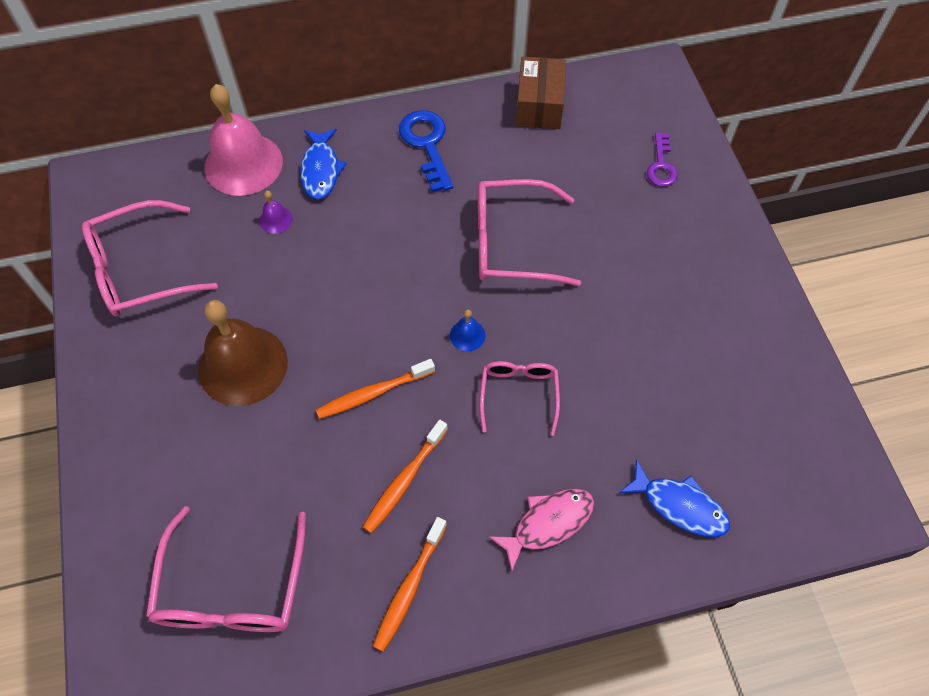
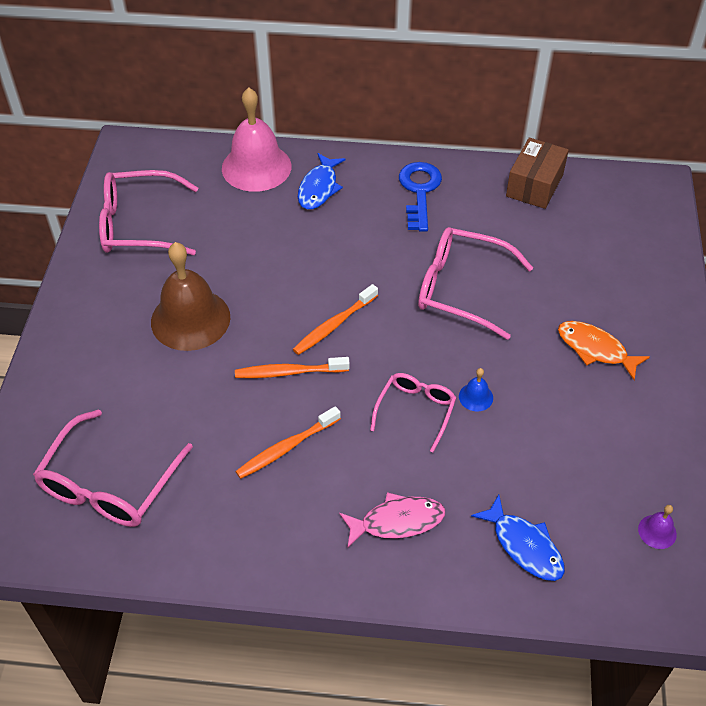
camera: 20 degrees right, 10 degrees down
(276, 219) = (265, 216): purple bell -> purple bell (657, 531)
(409, 588) = (254, 532): orange toothbrush -> orange toothbrush (334, 325)
(467, 335) = (390, 351): blue bell -> blue bell (476, 397)
(661, 166) = (628, 263): purple key -> none
(666, 270) = (595, 349): none -> orange fish

